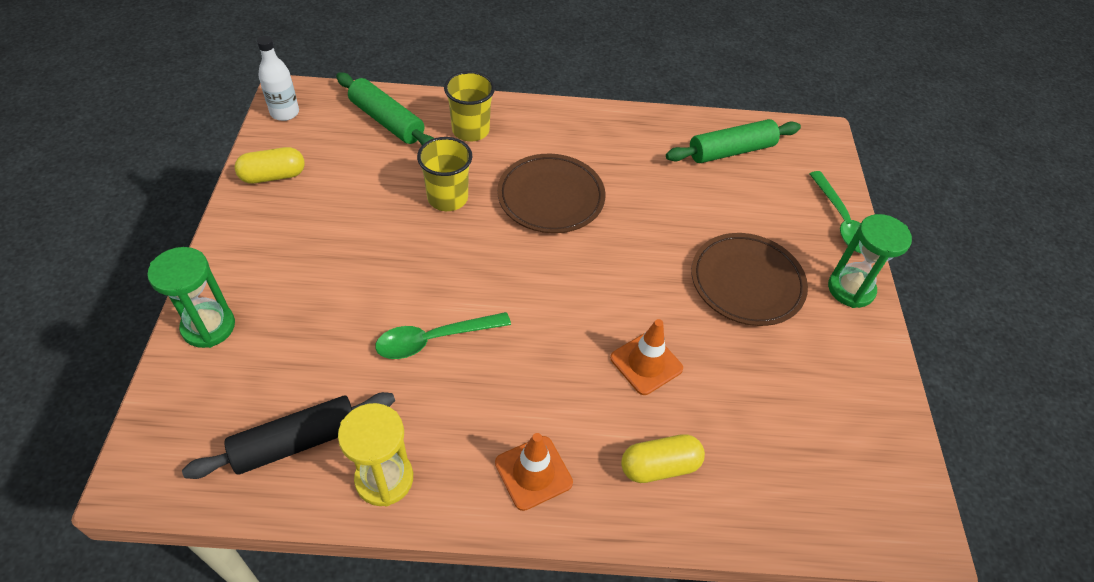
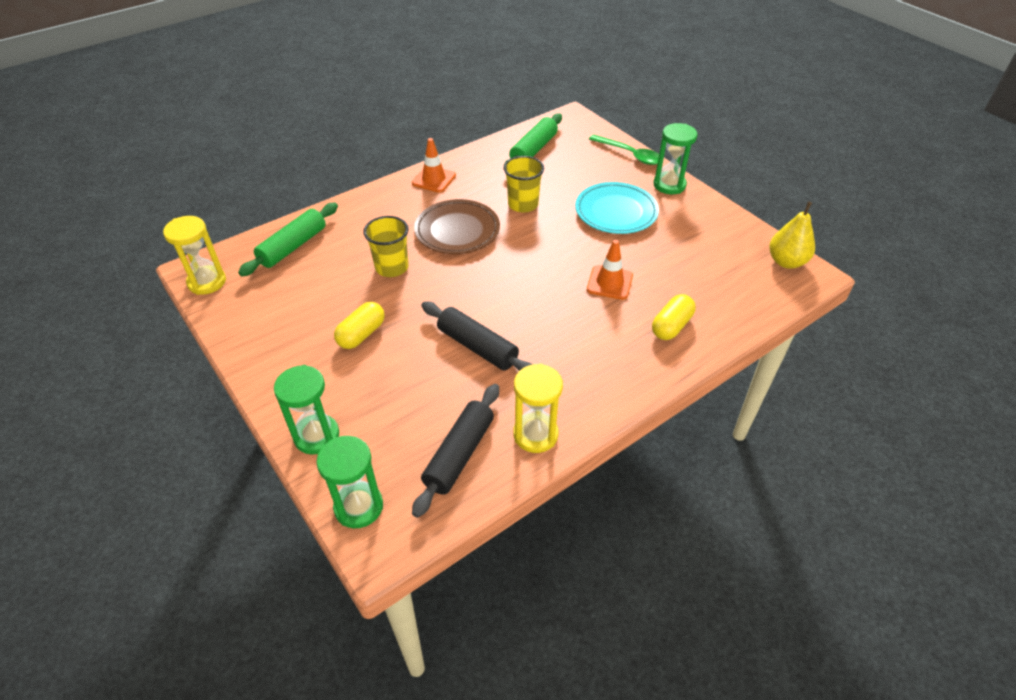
camera: 35 degrees left, 5 degrees down
(166, 424) = (358, 507): none -> green hourglass
(273, 176) = (249, 324): yellow capsule -> yellow capsule (361, 334)
(285, 113) = (207, 282): white bottle -> yellow hourglass
(386, 121) = (293, 247): green rolling pin -> green rolling pin turned 60 degrees counterclockwise
(433, 339) = (477, 347): green spoon -> black rolling pin
(470, 130) = (360, 221): yellow cup -> yellow cup (523, 204)
(533, 473) = (613, 373): orange traffic cone -> orange traffic cone (434, 179)
(746, 282) = (616, 212): brown plate -> turquoise plate
(900, 490) = (786, 262): none -> yellow pear

